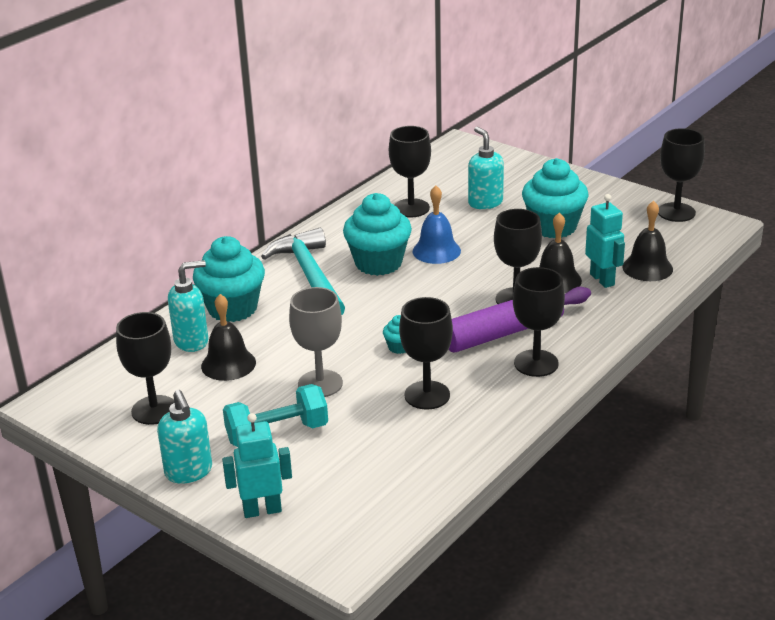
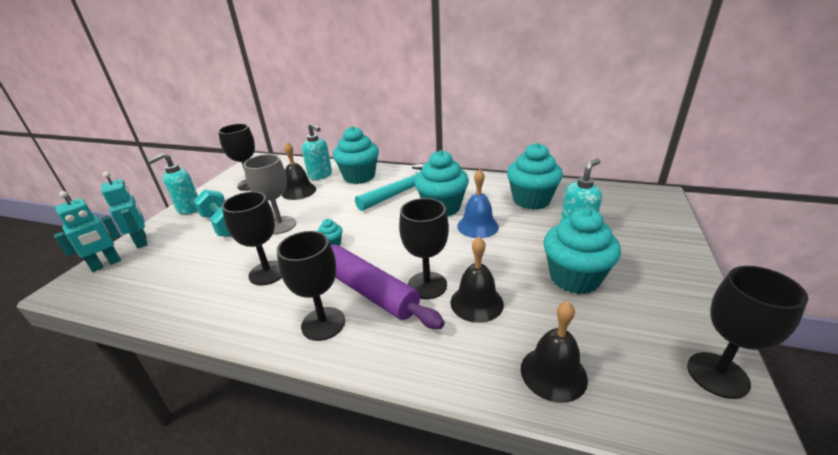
camera: 70 degrees right, 0 degrees up
(411, 208) = (531, 200): black goblet -> turquoise cupcake
(602, 279) = (499, 337): turquoise robot -> turquoise robot (106, 264)

